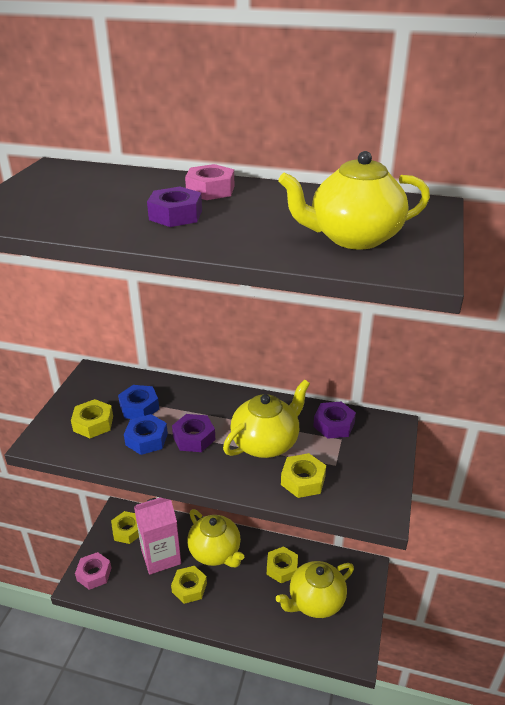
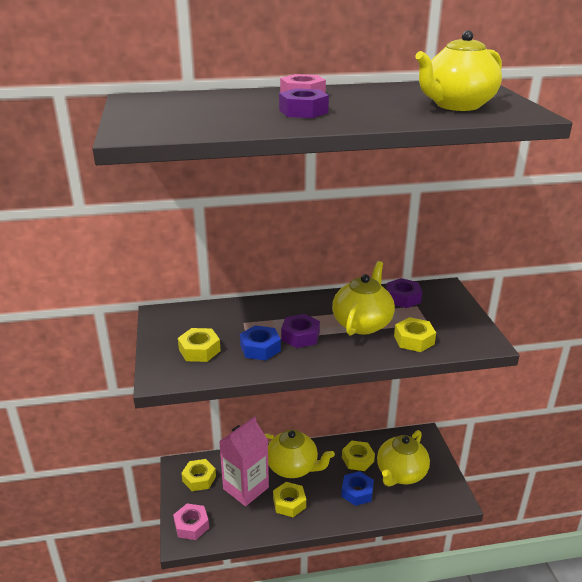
camera: 25 degrees left, 5 degrees down
(139, 407) = (230, 327): blue nut -> blue nut (357, 492)

